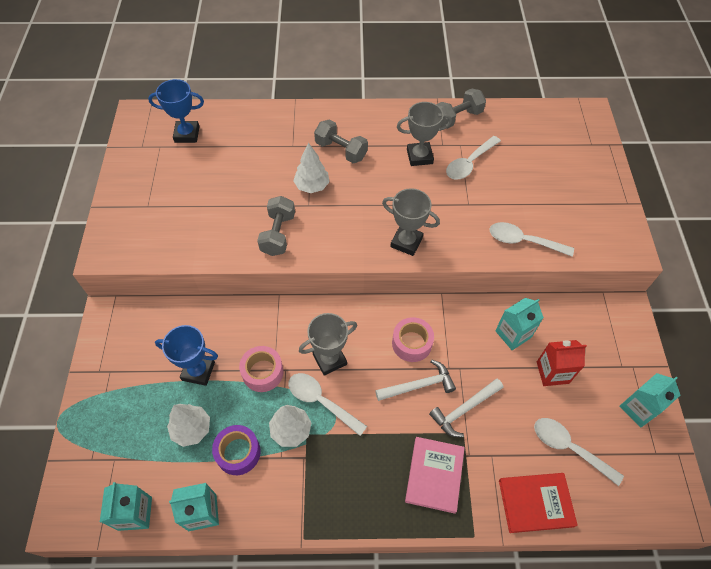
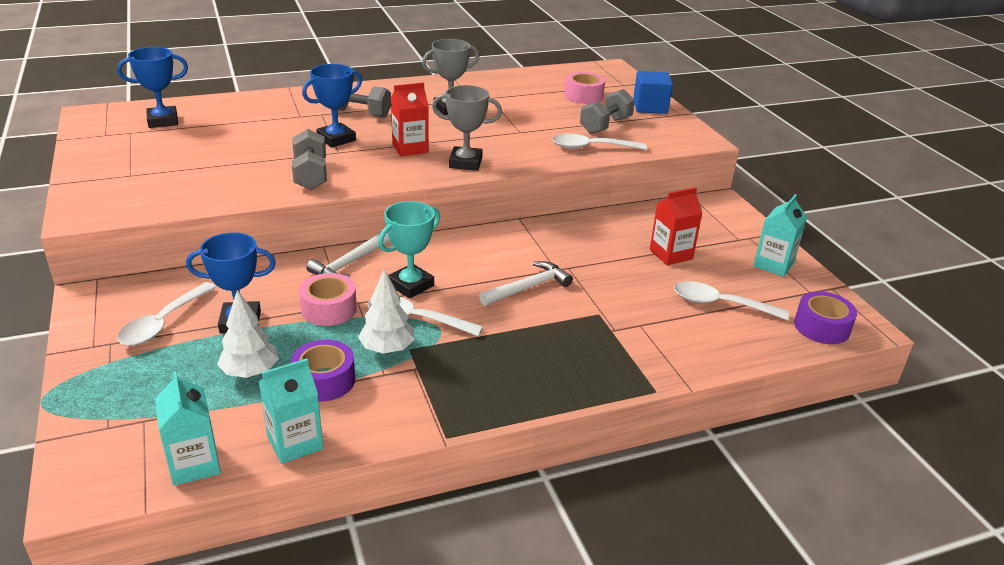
camera: 20 degrees left, 25 degrees down
(312, 186) = (336, 139): white tree -> blue trophy
(329, 359) = (411, 285): grey trophy -> turquoise trophy
(367, 211) = (410, 148): none -> red carton
(412, 343) = (504, 258): pink tape -> pink tape (583, 96)
(434, 475) = (583, 352): pink book -> none
(457, 118) = (478, 82): grey dumbbell -> grey dumbbell (605, 126)
(464, 409) = (590, 296): white hammer -> white hammer (349, 263)
(469, 163) = (506, 107): white spoon -> white spoon (163, 323)
(513, 334) = (613, 235): turquoise carton -> none
(536, 503) = (709, 351): red book -> none
(603, 186) = (650, 107): none -> blue cube
(645, 501) = (821, 327): none -> purple tape

